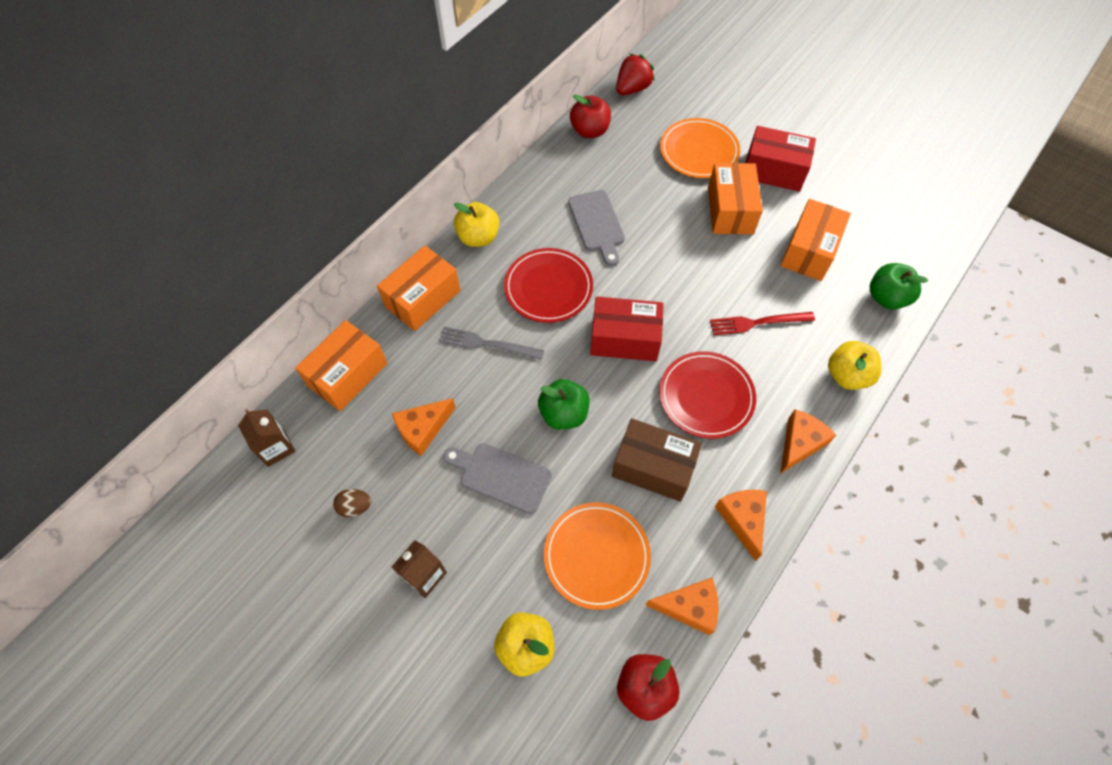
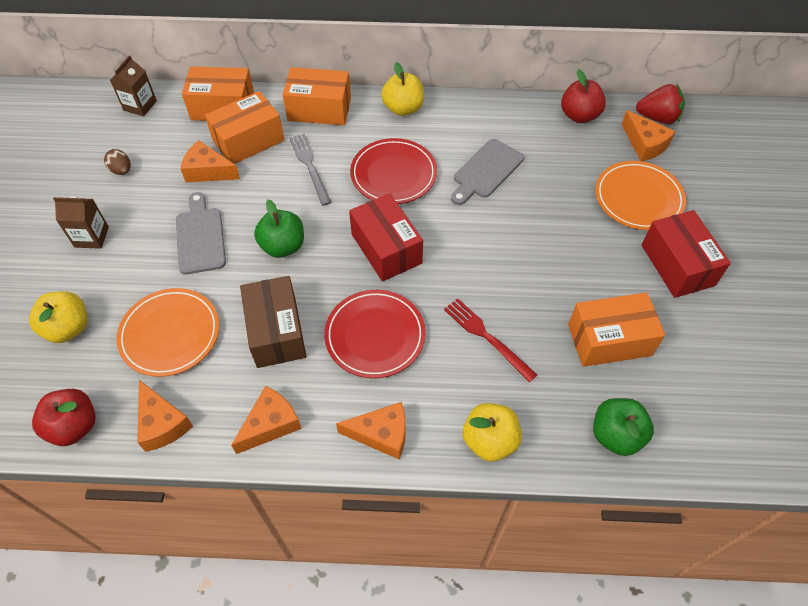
camera: 55 degrees right, 5 degrees down
(651, 113) = (644, 144): none -> orange cheese
(730, 210) = (594, 254): orange box -> orange box (248, 140)

